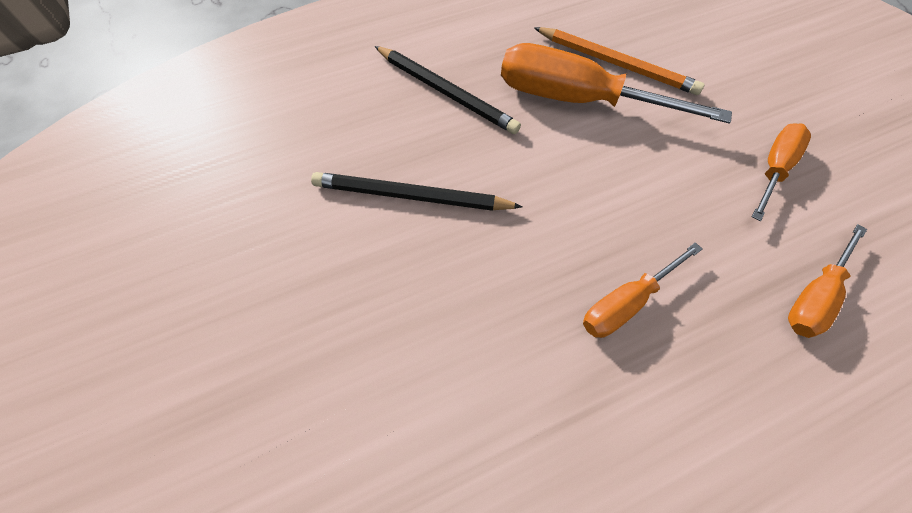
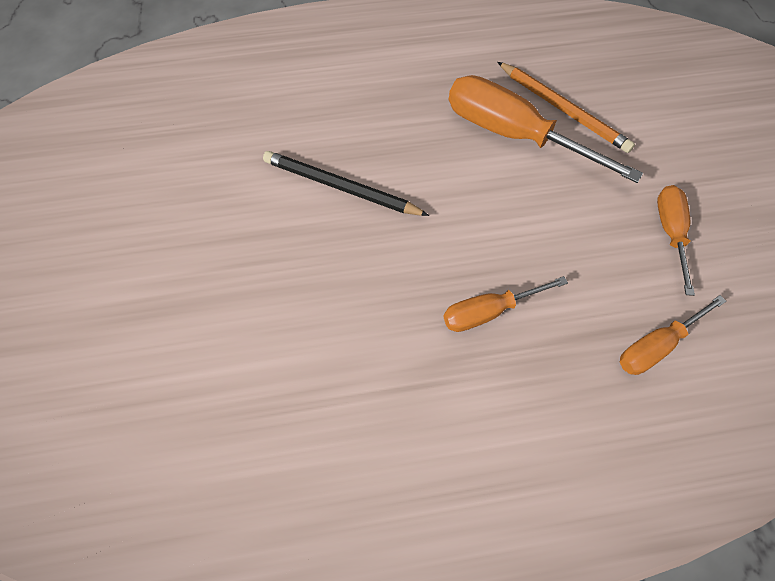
camera: 15 degrees right, 0 degrees up
(446, 92) = (399, 105): black pencil -> none
(773, 169) = (670, 233): orange screwdriver -> orange screwdriver turned 45 degrees counterclockwise

